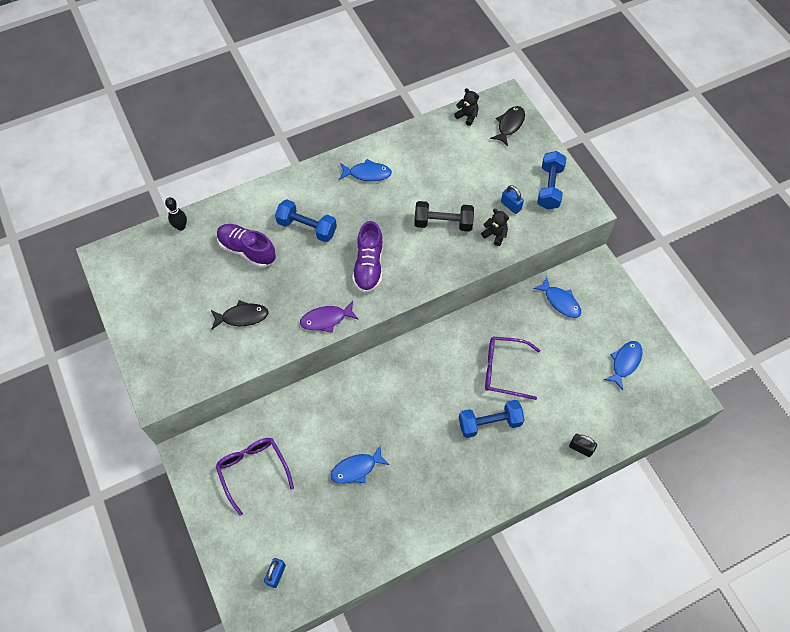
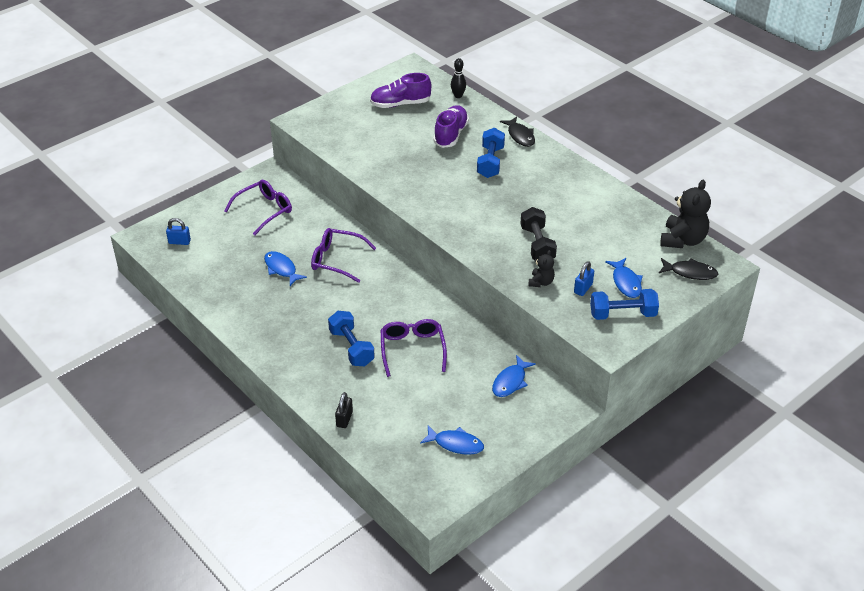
camera: 75 degrees right, 20 degrees down
(242, 317) = (384, 146): black fish -> black fish (520, 136)
(326, 319) = (400, 192): purple fish -> none
(358, 412) = (336, 260): none -> purple glasses
(367, 174) = (570, 186): blue fish -> blue fish (626, 282)
(369, 266) = (466, 206): purple shoe -> purple shoe (400, 104)
(467, 116) = (682, 240): black teddy bear -> black teddy bear, size x1.87

